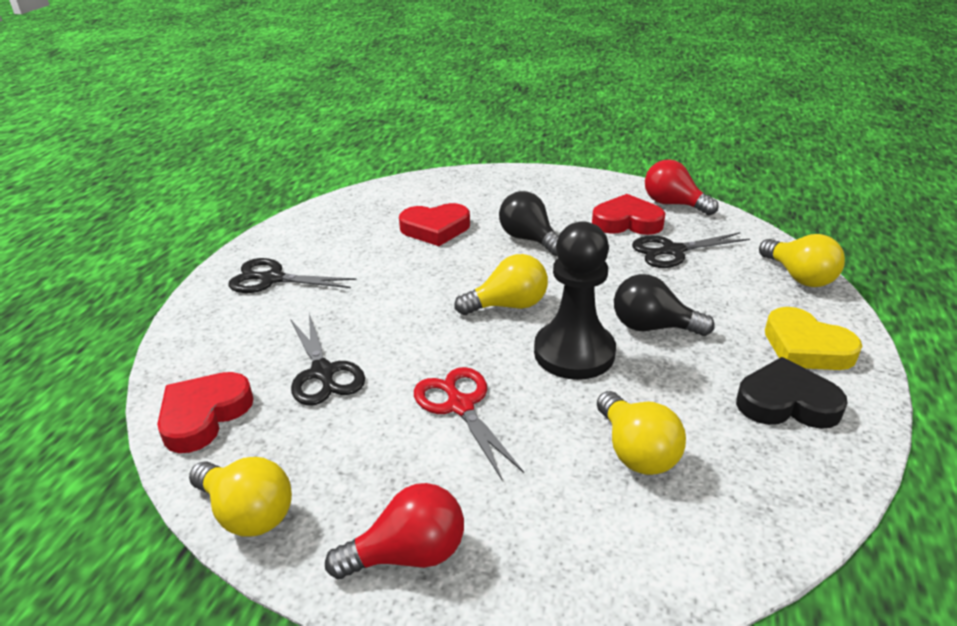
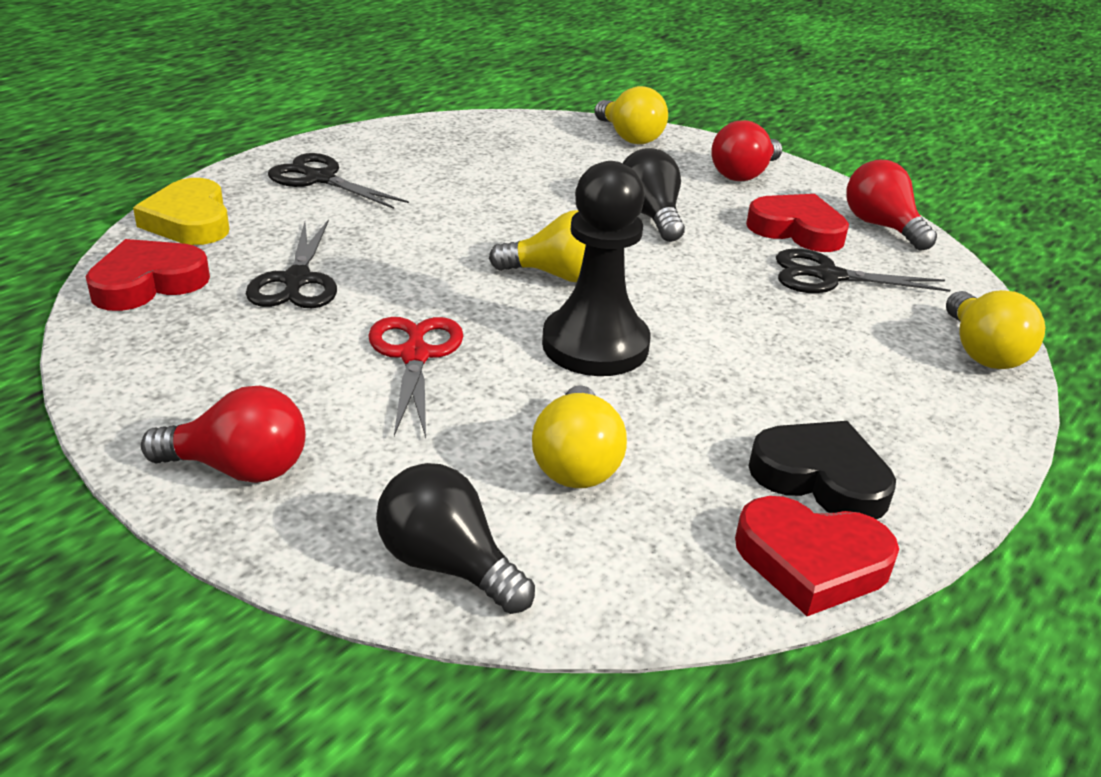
camera: 20 degrees right, 0 degrees up
(247, 513) = (118, 379): yellow light bulb -> yellow light bulb (629, 137)
(435, 229) = (545, 176): red heart -> red heart (811, 562)
(562, 190) = (743, 174): none -> red light bulb
(652, 327) = (720, 348): black light bulb -> black light bulb (447, 564)
(806, 347) = (910, 429): yellow heart -> yellow heart (190, 221)

